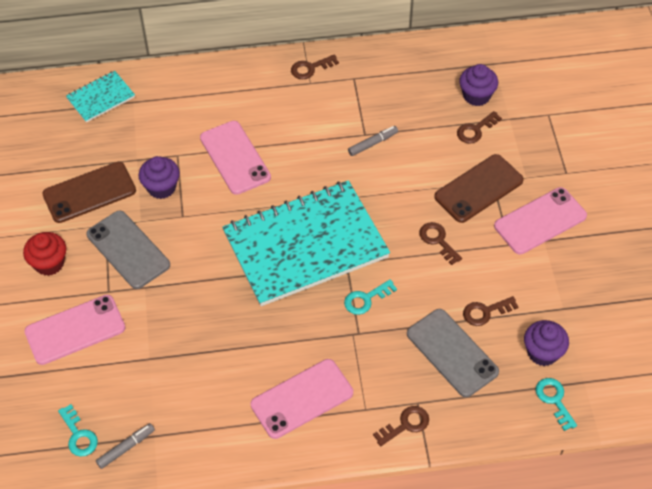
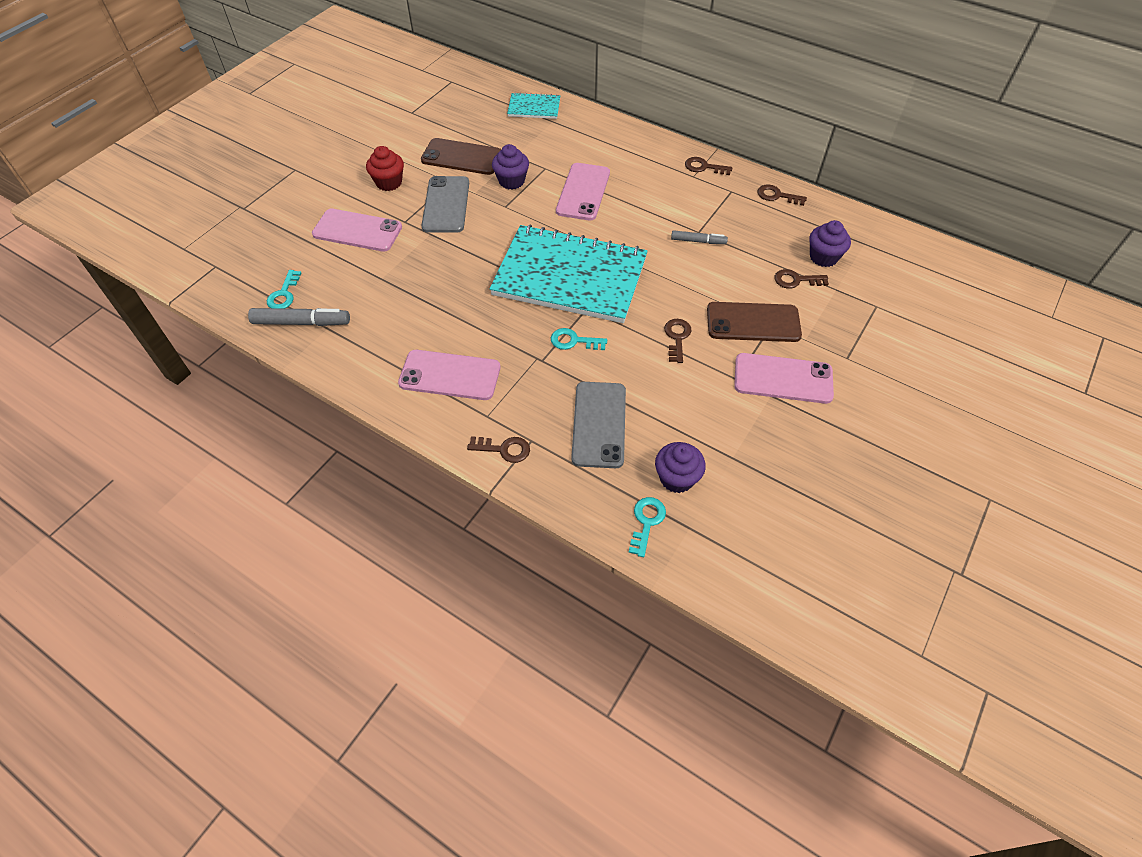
camera: 40 degrees right, 0 degrees up
(126, 448) = (301, 323): grey marker -> grey marker, size x1.62
(485, 312) = (660, 414): brown key -> brown key (777, 196)

